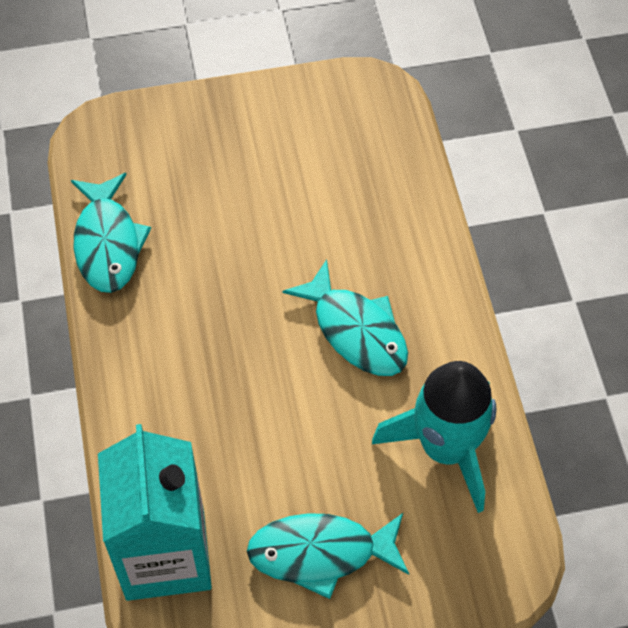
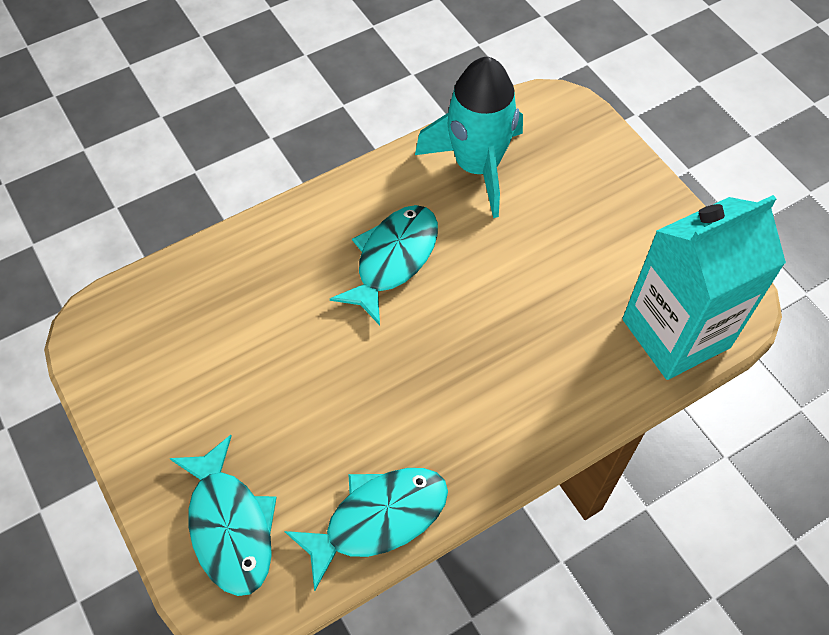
camera: 110 degrees left, 0 degrees up
(321, 553) = (611, 223): turquoise fish -> turquoise fish (230, 525)

